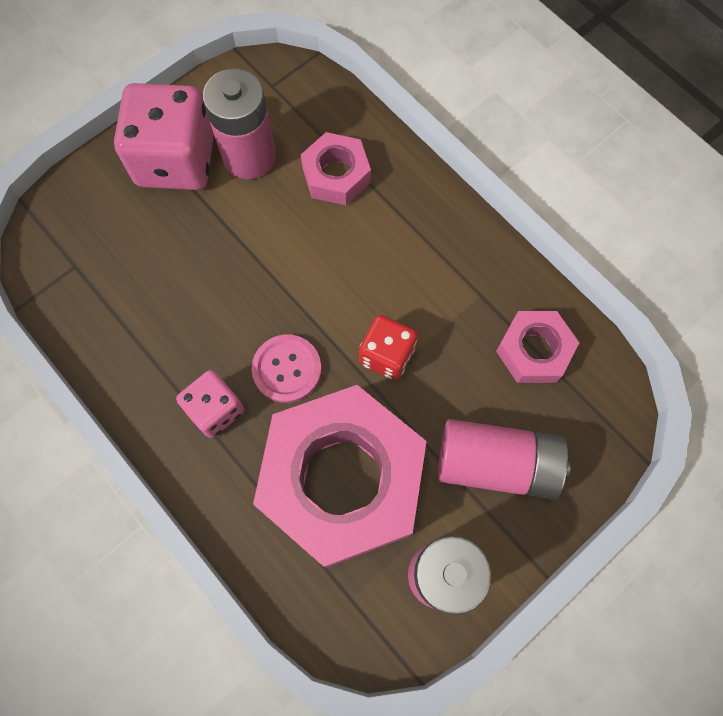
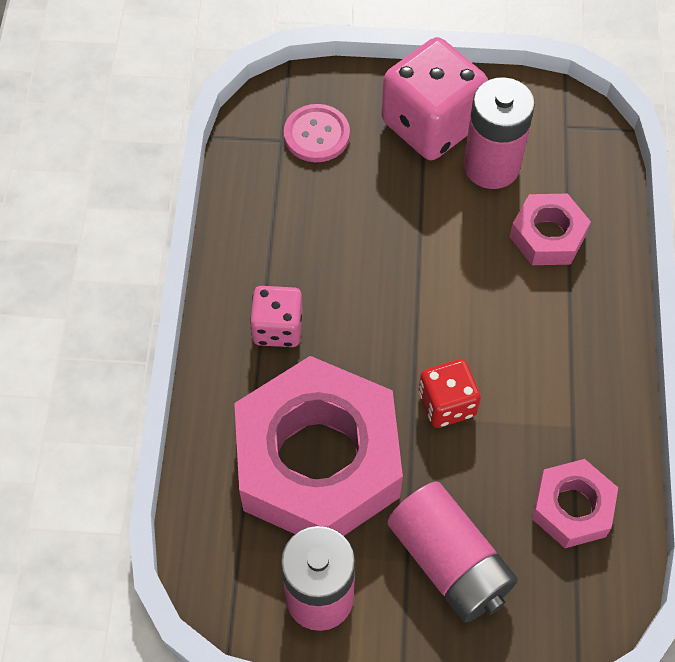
camera: 45 degrees right, 10 degrees down
(287, 369) = (359, 346): pink button -> pink button (316, 135)

